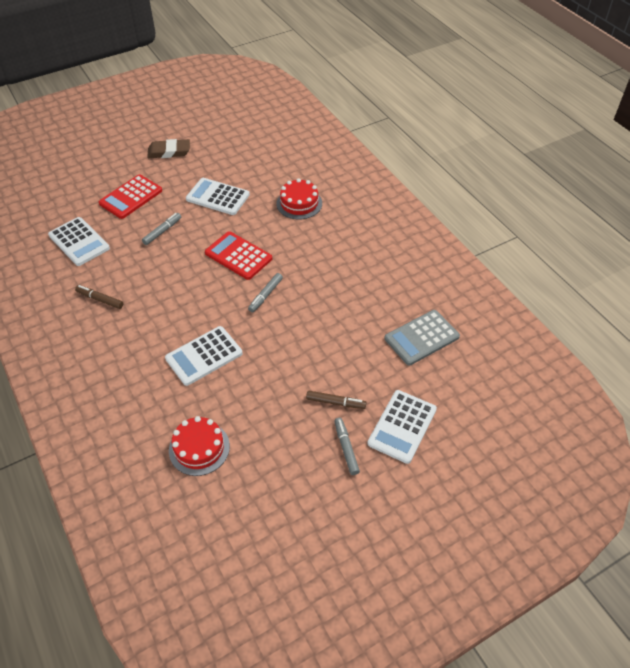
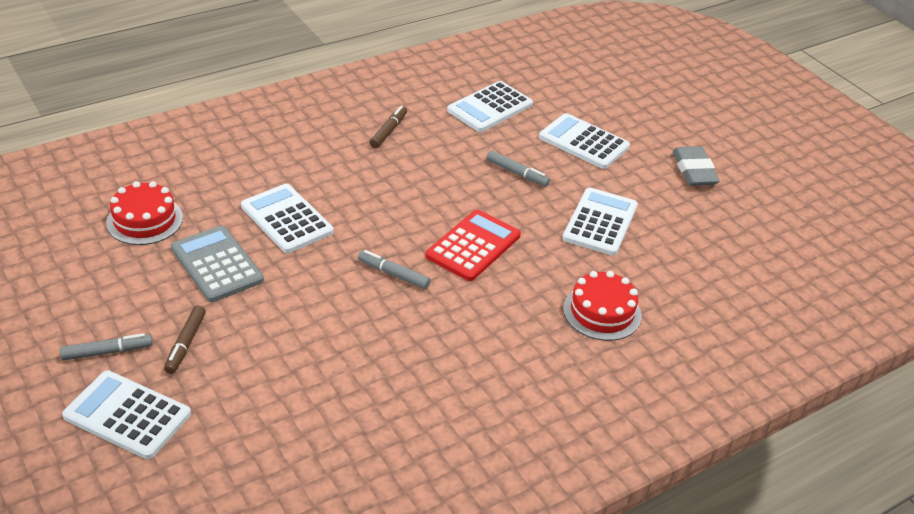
camera: 85 degrees right, 10 degrees down
(131, 197) = (584, 142): red calculator -> white calculator
(169, 152) = (694, 170): brown eraser -> grey eraser
(421, 337) = (295, 454): grey calculator -> grey calculator (217, 264)

